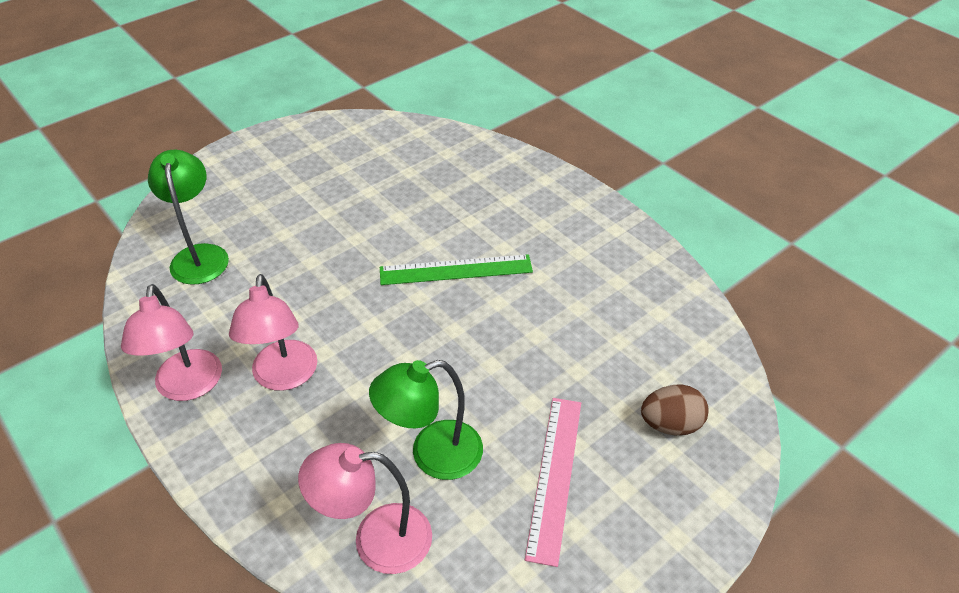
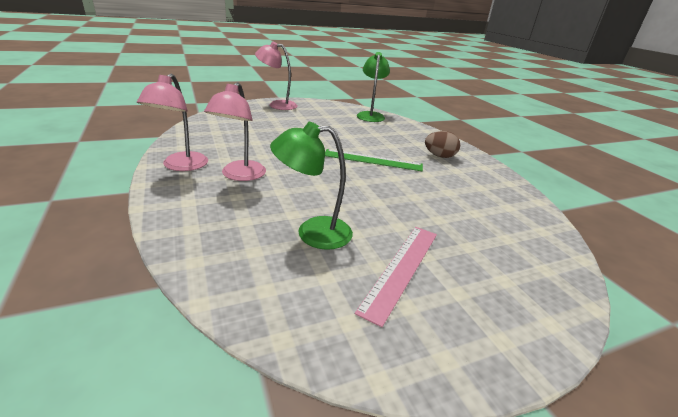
camera: 15 degrees right, 15 degrees down
(199, 255) = (230, 126): green lamp -> green lamp (370, 115)
(376, 539) = (243, 265): pink lamp -> pink lamp (277, 105)
(670, 424) = (508, 265): brown egg -> brown egg (439, 156)

